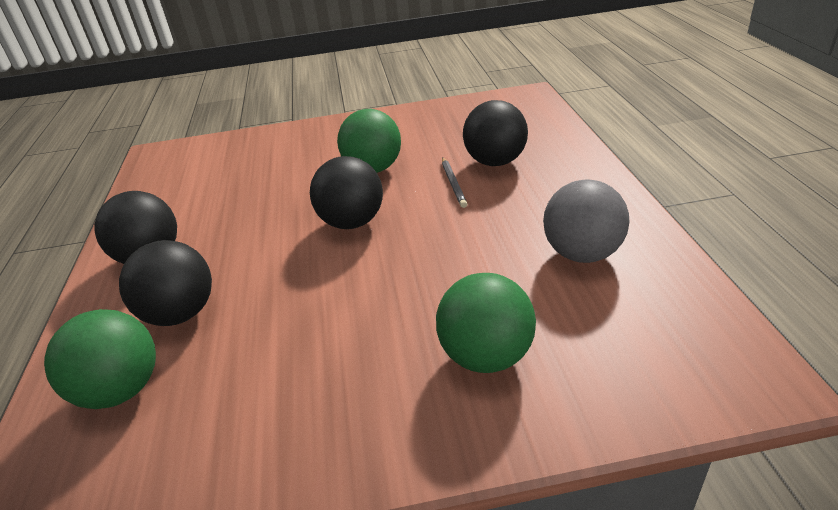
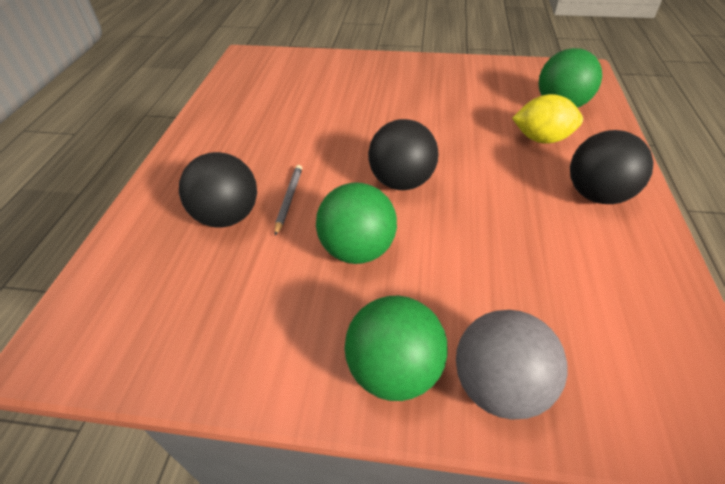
camera: 165 degrees left, 10 degrees up
(180, 314) = (541, 139): black ball -> yellow lemon
(486, 356) = (352, 81): green ball -> green ball (394, 370)
(582, 253) = (254, 115): grey ball -> grey ball (499, 386)

